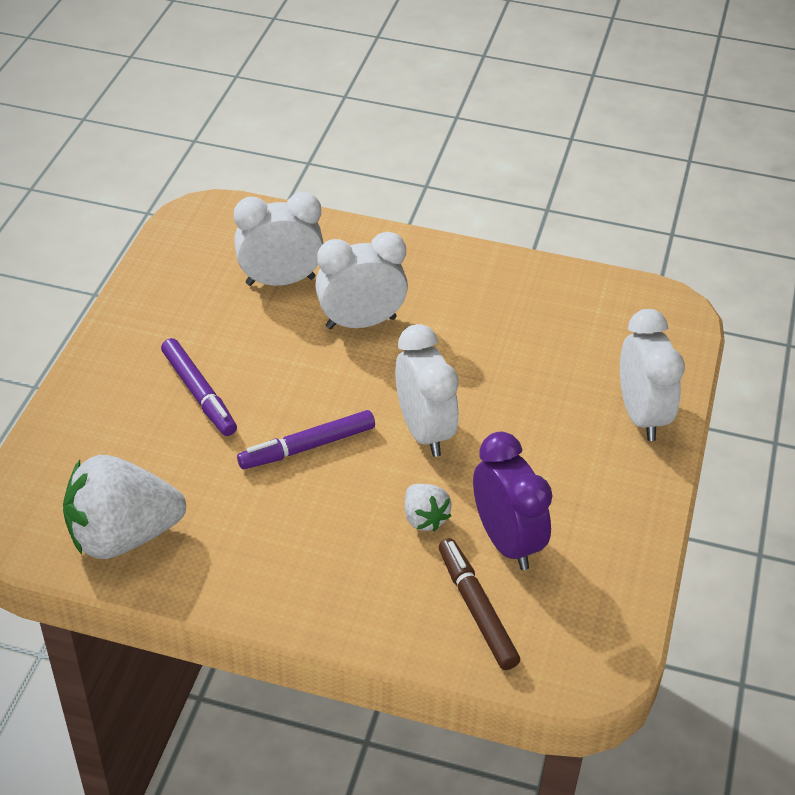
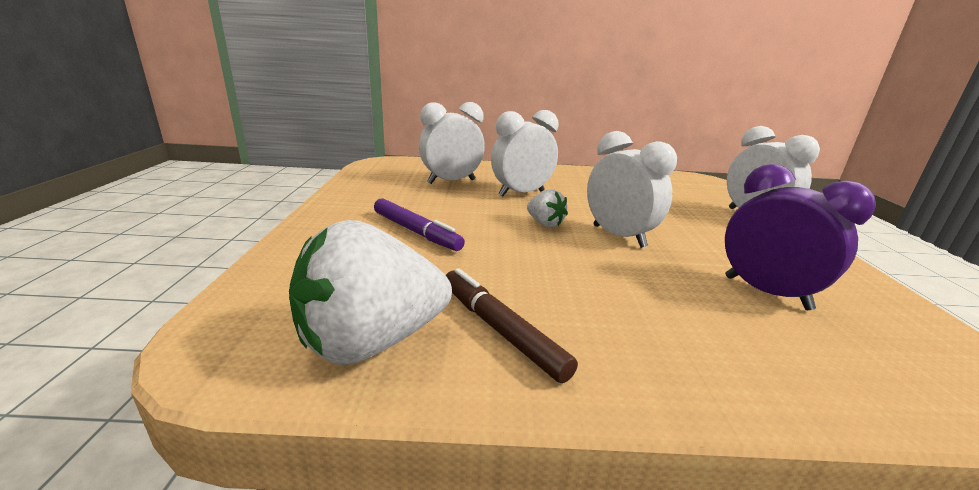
camera: 15 degrees left, 20 degrees down
(307, 447) = (532, 253): purple marker -> none
(424, 518) = (678, 286): white strawberry -> white strawberry (544, 223)
(476, 609) = (815, 350): brown marker -> brown marker (500, 330)

